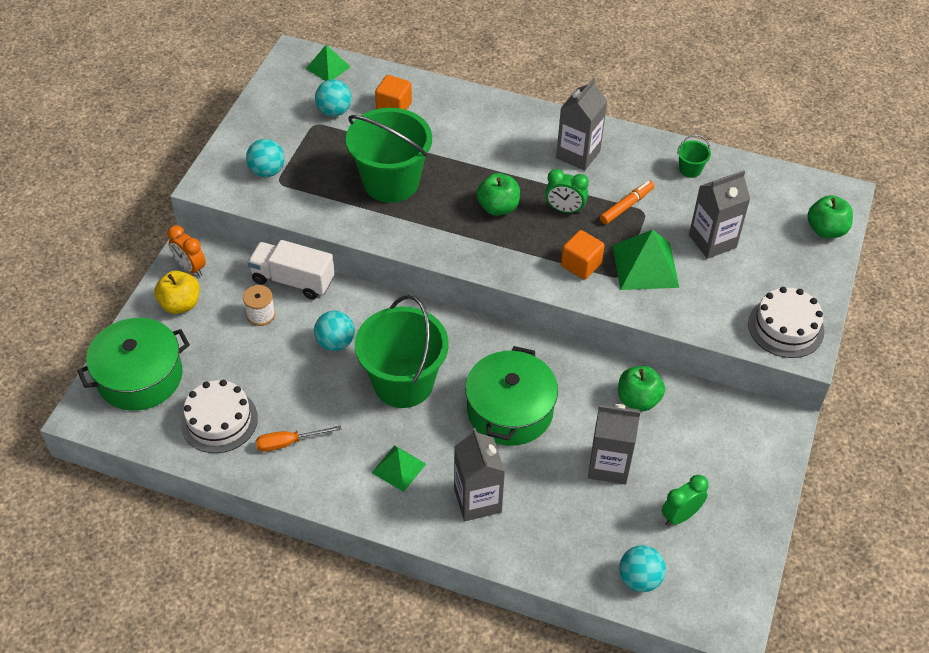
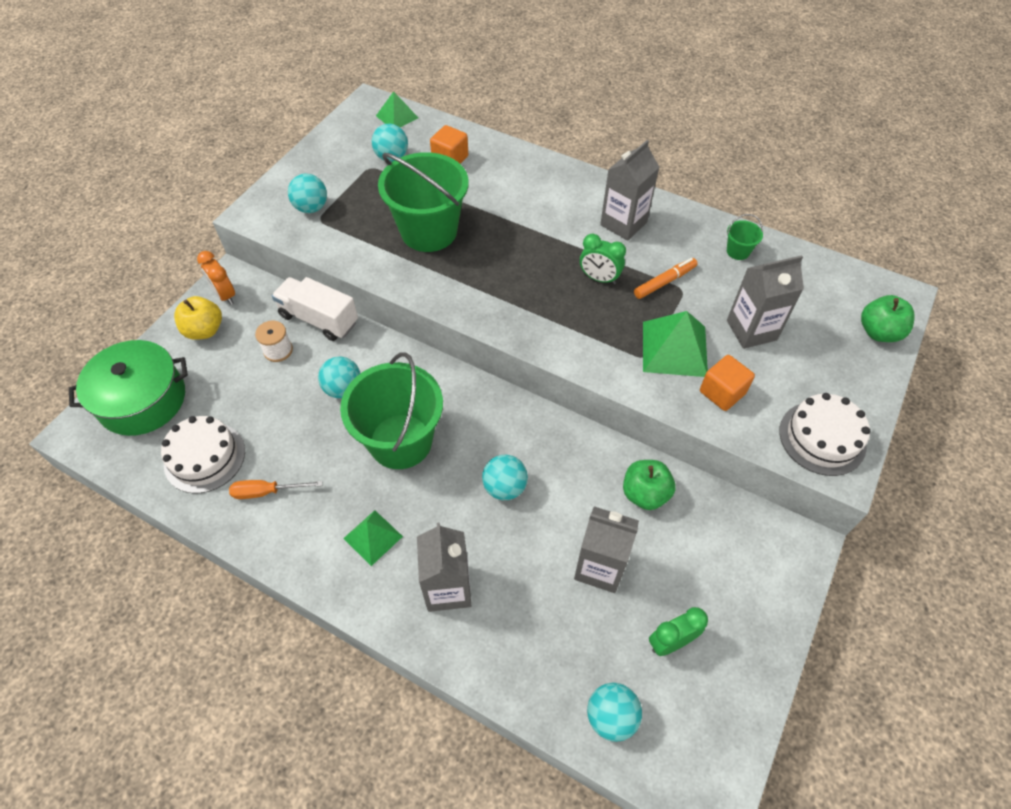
camera: 10 degrees right, 5 degrees up
(498, 207) = (531, 268): green apple -> none
(510, 410) = (504, 487): green pot -> turquoise ball
(581, 265) = (605, 339): orange cube -> orange cube (722, 392)

